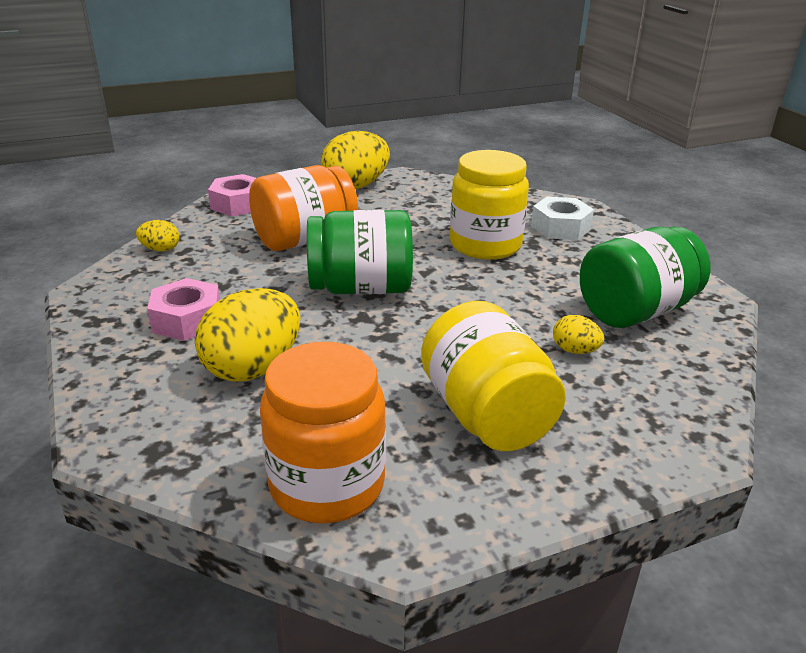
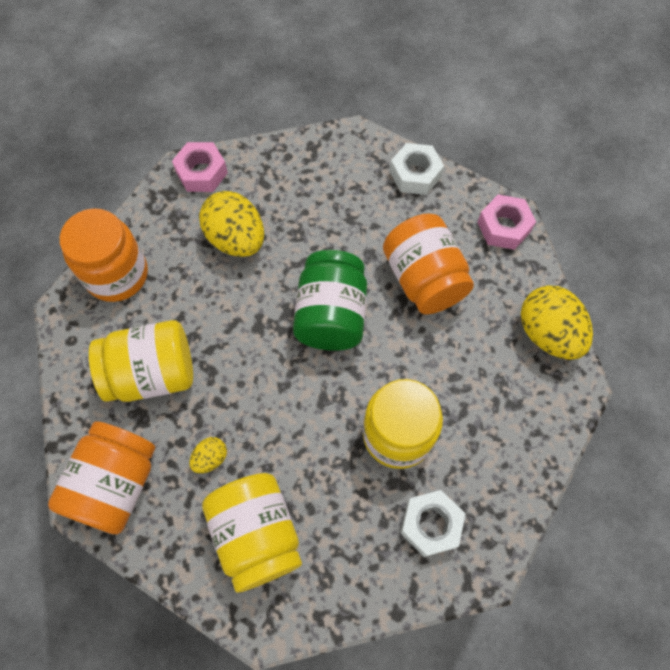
camera: 100 degrees right, 35 degrees up
(160, 249) = (415, 174): yellow egg -> white nut
(187, 320) = (303, 199): pink nut -> pink nut (202, 172)
(636, 311) = (257, 534): green jar -> yellow jar
(656, 422) = (115, 484): none -> orange jar

